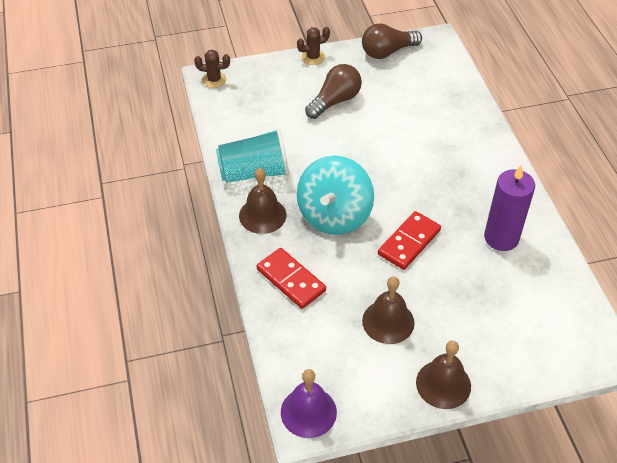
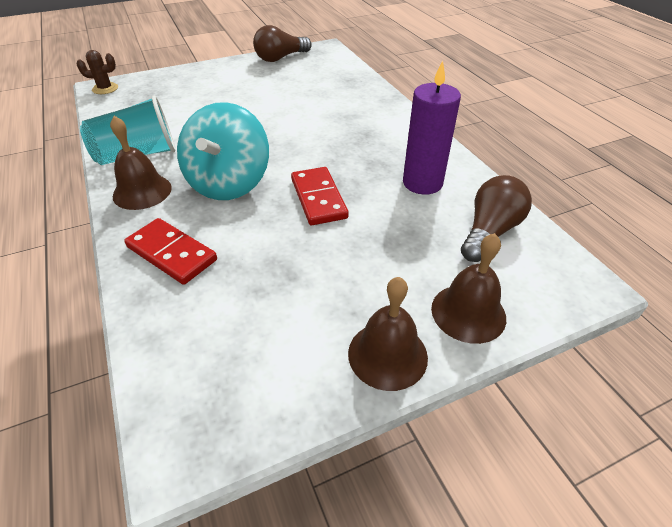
camera: 10 degrees left, 5 degrees down
(308, 412) = (186, 430): purple bell -> none
(313, 57) = (208, 66): brown cactus -> none
(335, 101) = (230, 93): brown light bulb -> brown light bulb (489, 231)
(388, 321) = (301, 285): brown bell -> brown bell (468, 312)
(409, 242) = (319, 198): red domino -> red domino turned 45 degrees counterclockwise

